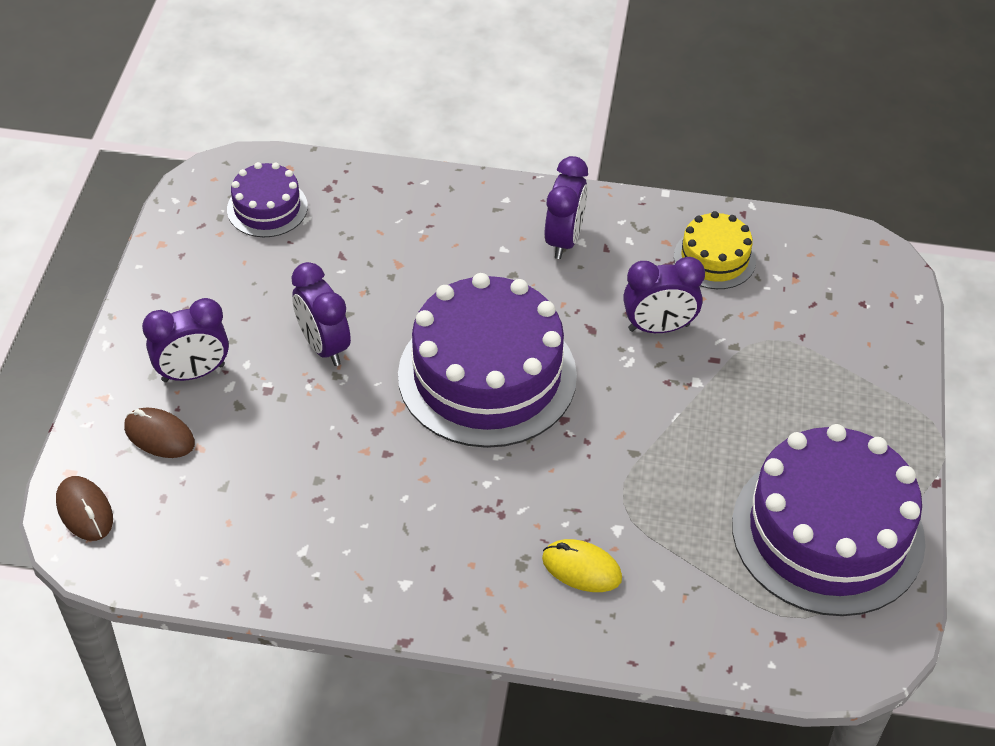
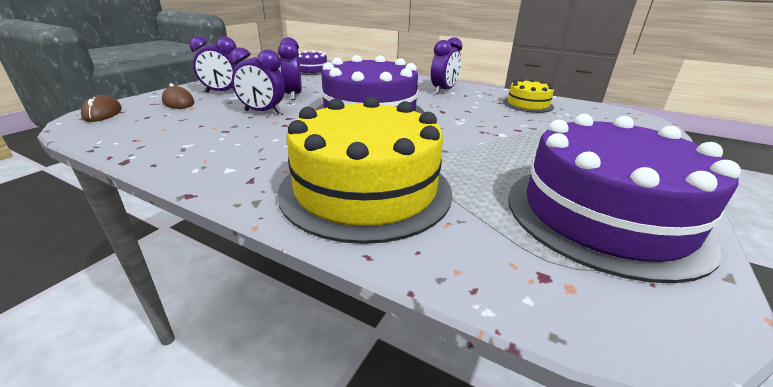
camera: 20 degrees right, 20 degrees down
(581, 568) = (366, 189): yellow mouse -> yellow cake
(658, 327) = (484, 116): purple clock -> purple clock (263, 112)

